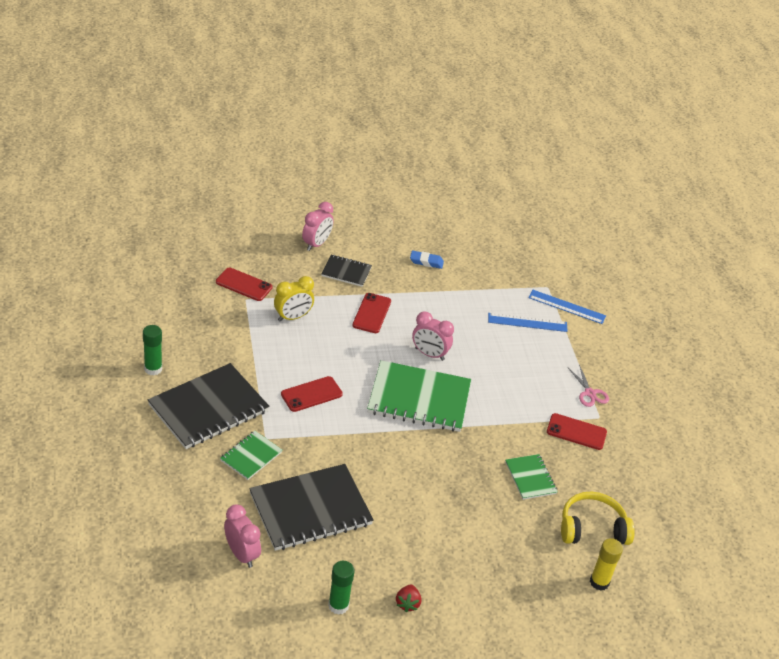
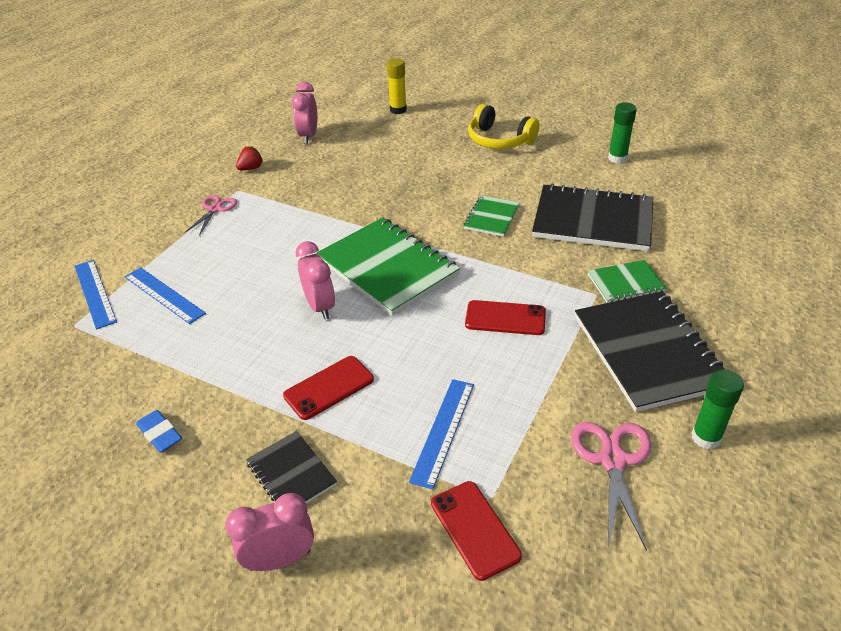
camera: 135 degrees left, 0 degrees up
(197, 338) = (612, 460): none -> pink scissors
(208, 408) = (648, 352): black notebook -> black notebook turned 75 degrees clockwise
(241, 554) = (685, 212): pink clock -> pink clock (308, 136)
(292, 317) = (443, 431): yellow clock -> blue ruler
(407, 603) = (558, 143): red strawberry -> red strawberry (251, 168)
(530, 478) = (364, 174): green notebook -> green notebook (491, 217)
(576, 432) = (276, 188): red phone -> none
(592, 528) = (360, 133): yellow headphones -> yellow headphones (499, 140)

